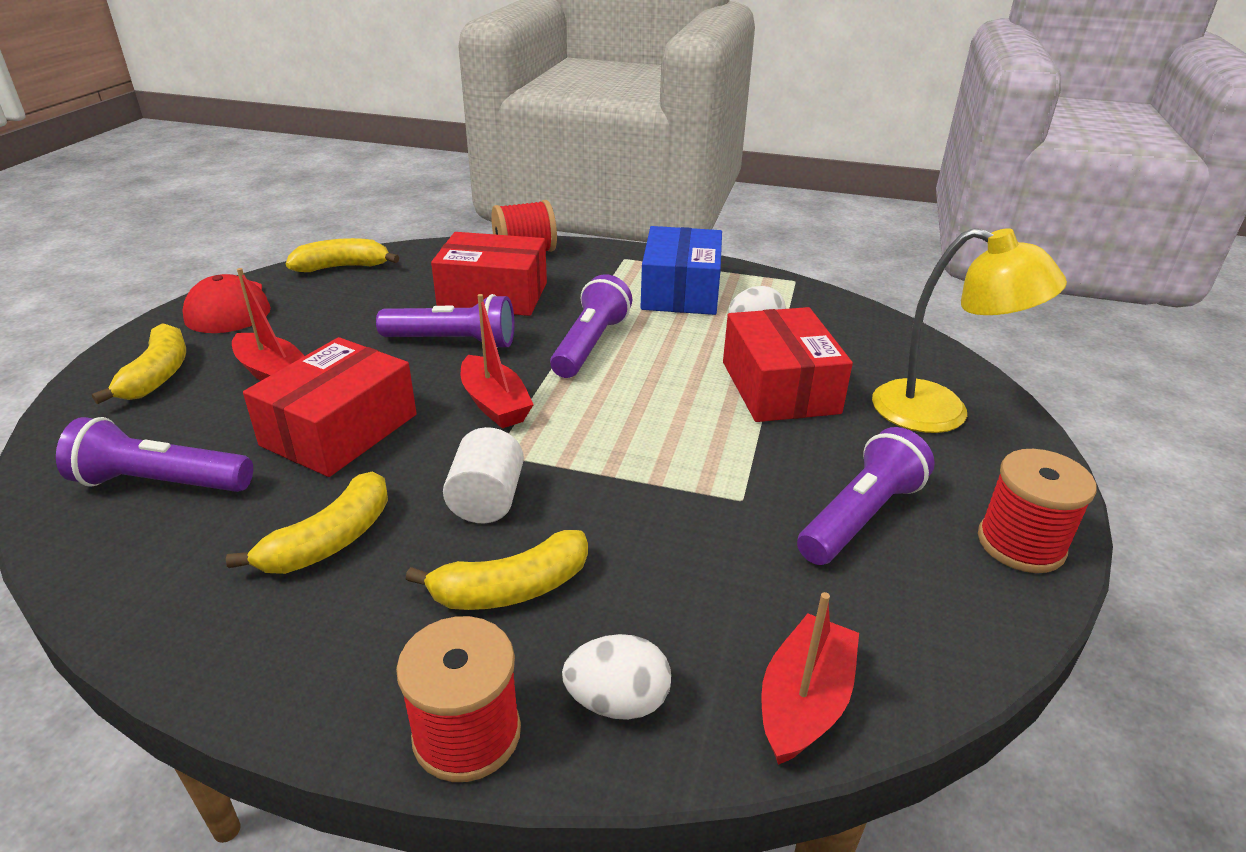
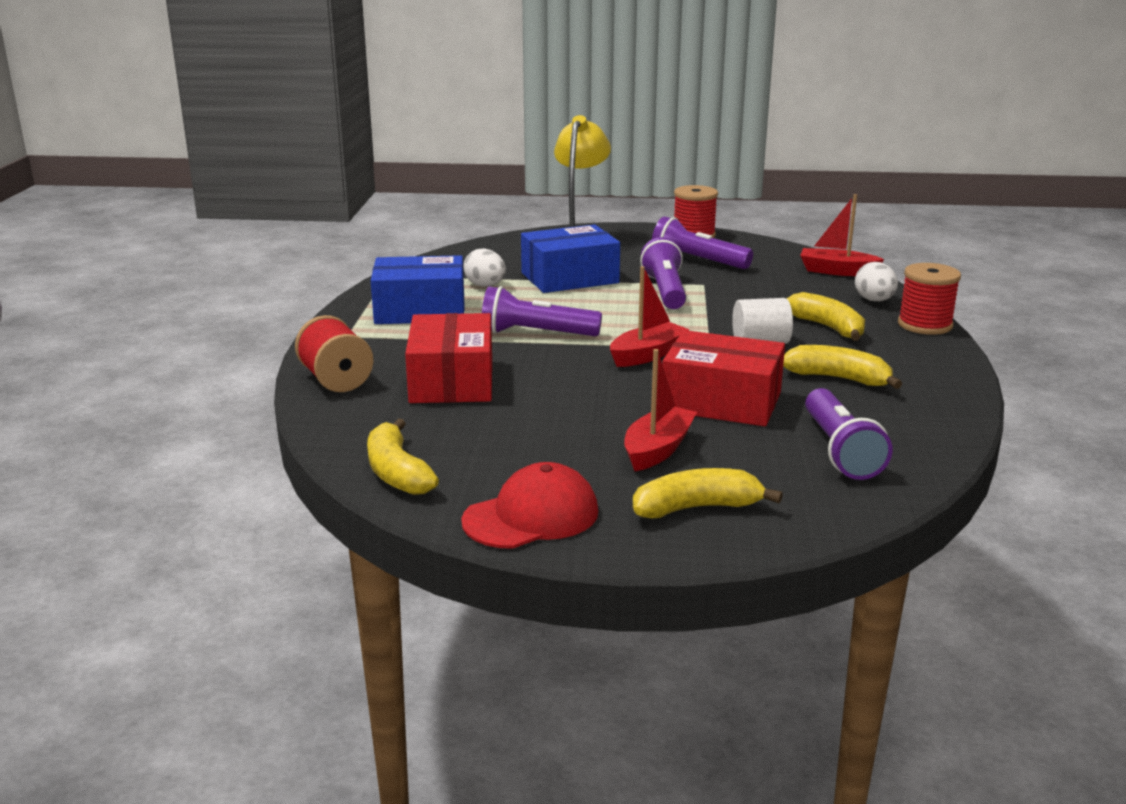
camera: 100 degrees left, 10 degrees down
(453, 342) = (557, 384): purple flashlight -> purple flashlight (665, 291)
(779, 387) = (570, 278): red box -> blue box

